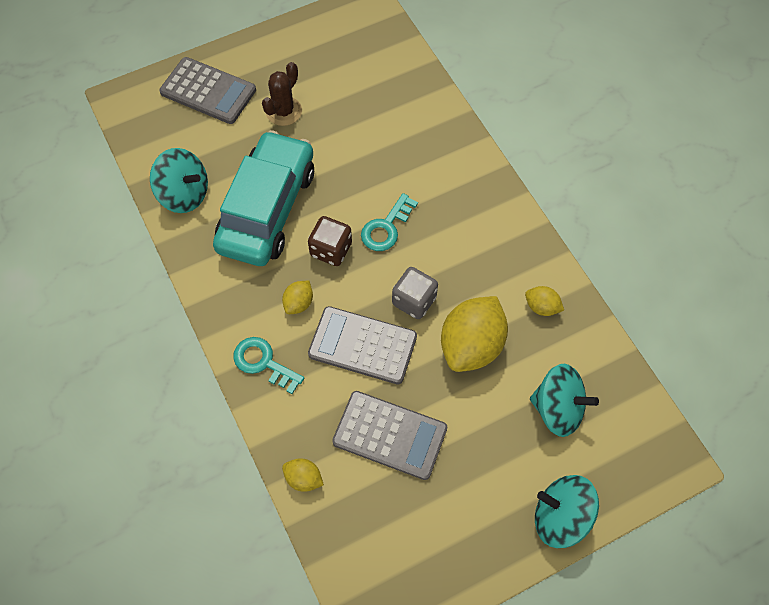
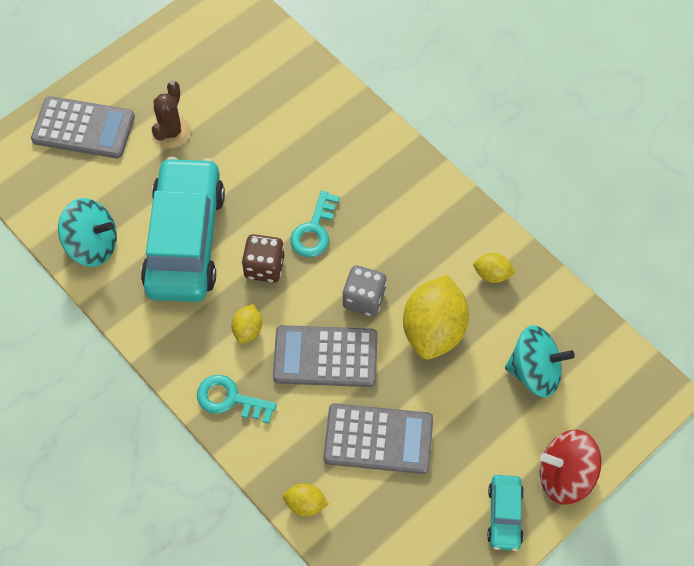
camera: 15 degrees left, 0 degrees up
(490, 541) = (504, 515): none -> turquoise car
(560, 517) = (565, 475): turquoise spinning top -> red spinning top

